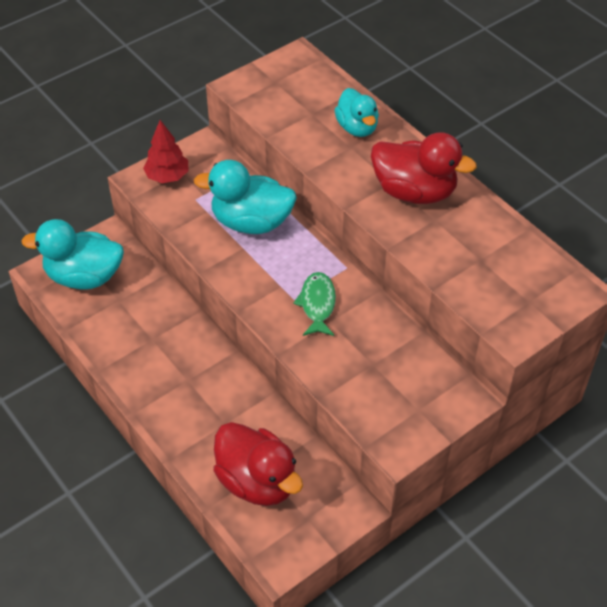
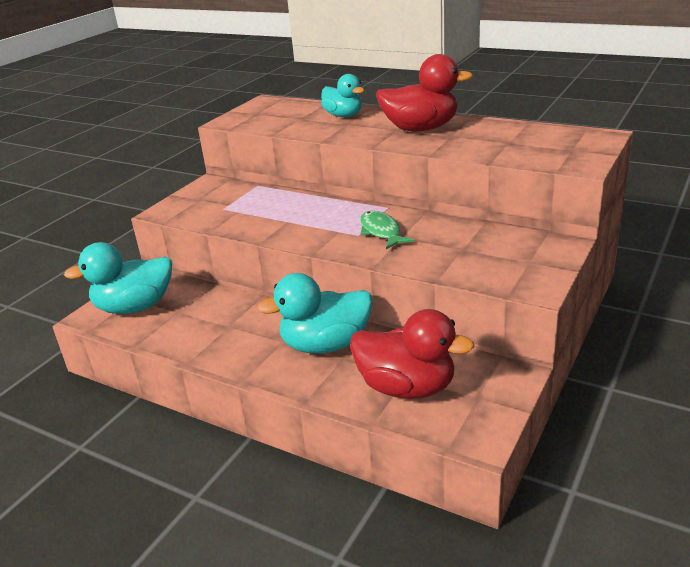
camera: 20 degrees left, 20 degrees down
(167, 176) = (188, 204): red tree -> none
(251, 222) = (283, 207): turquoise duck -> turquoise duck (325, 345)

